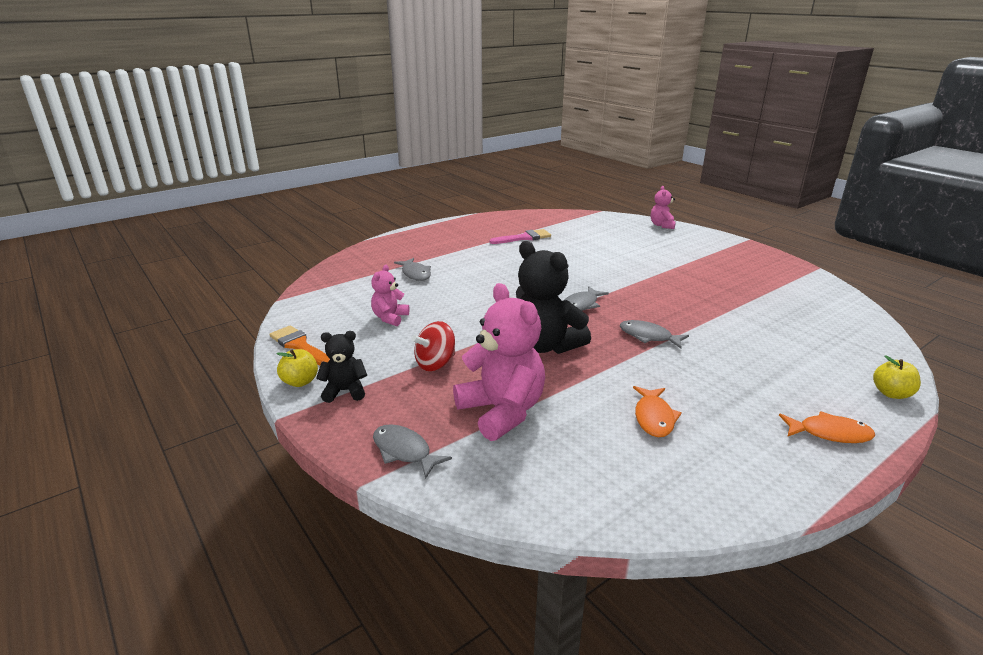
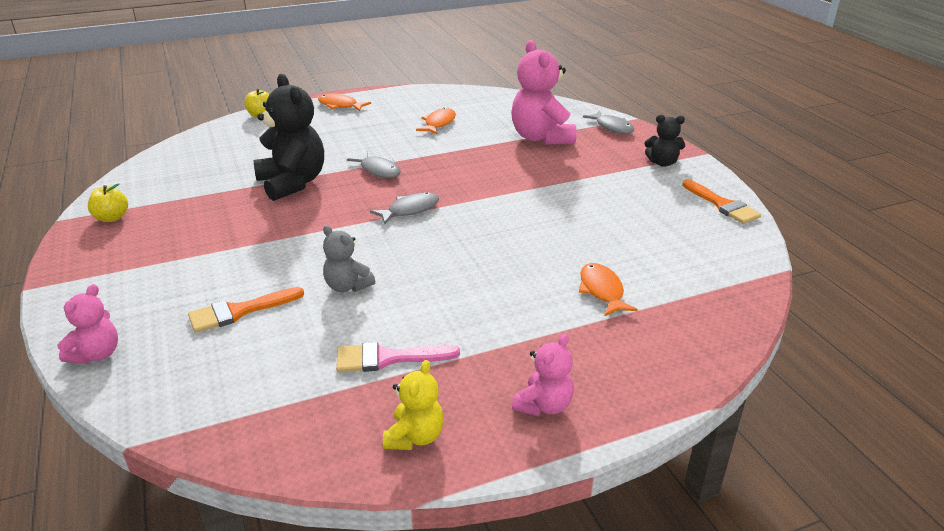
camera: 165 degrees left, 5 degrees up
(300, 382) = (704, 174): yellow apple -> yellow apple (112, 218)
(390, 318) = (632, 223): pink teddy bear -> pink teddy bear (544, 405)
(415, 274) = (602, 290): grey fish -> orange fish
(435, 363) = (586, 173): red spinning top -> none
(493, 222) = (415, 437): none -> yellow teddy bear
(545, 345) = (480, 175): black teddy bear -> black teddy bear (292, 183)
(575, 259) = (347, 286): none -> grey teddy bear
(620, 243) = (239, 311): none -> orange brush

